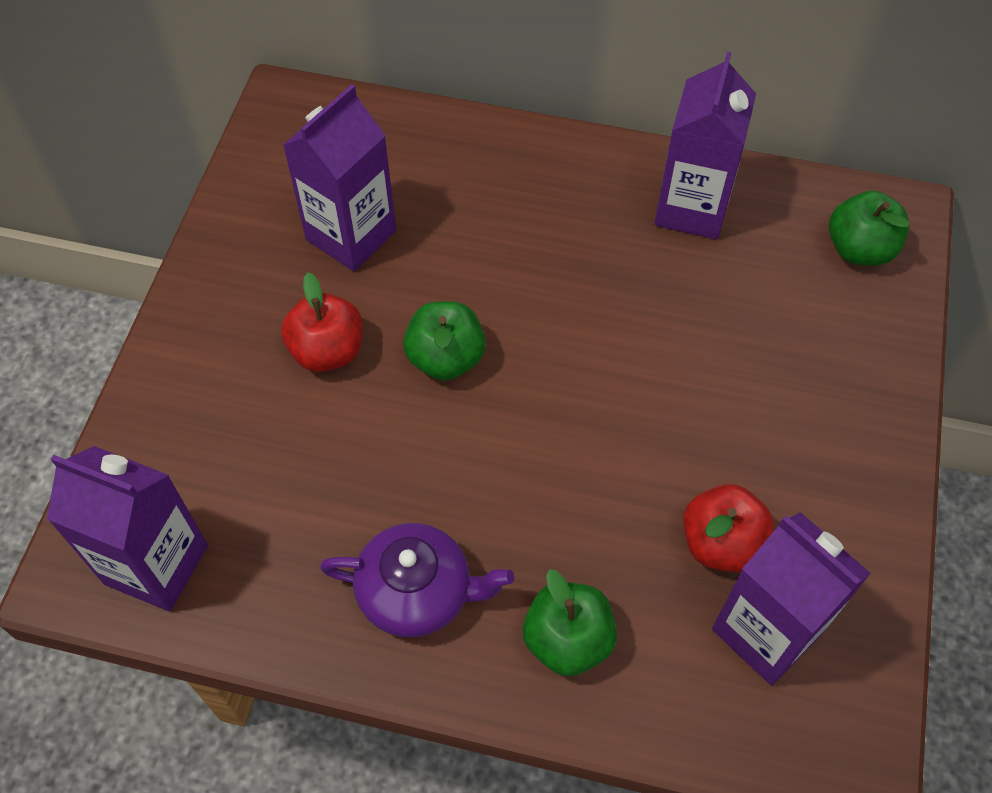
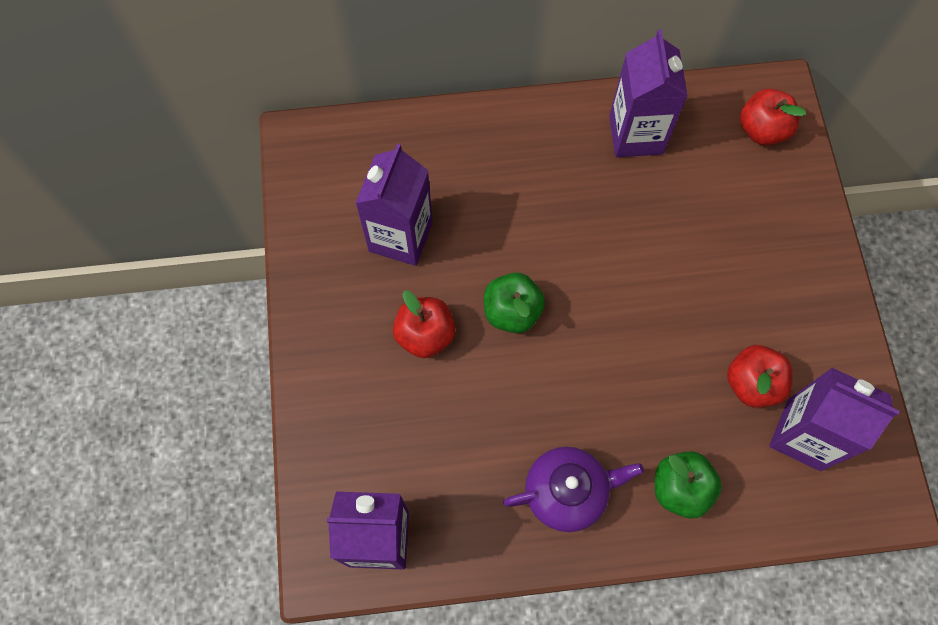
camera: 20 degrees left, 10 degrees up
(859, 249) = (762, 130): green apple -> red apple

